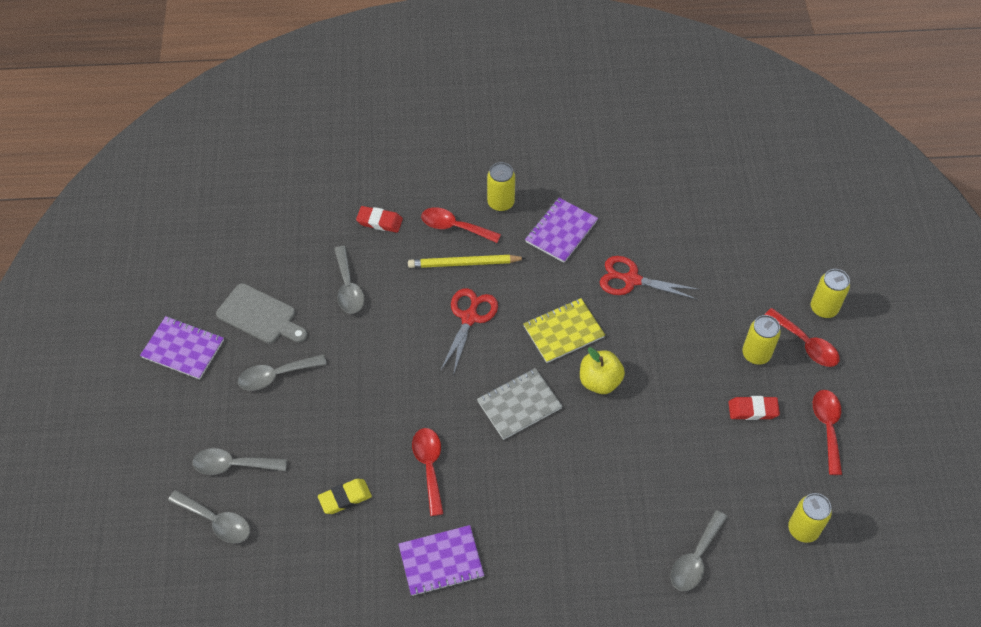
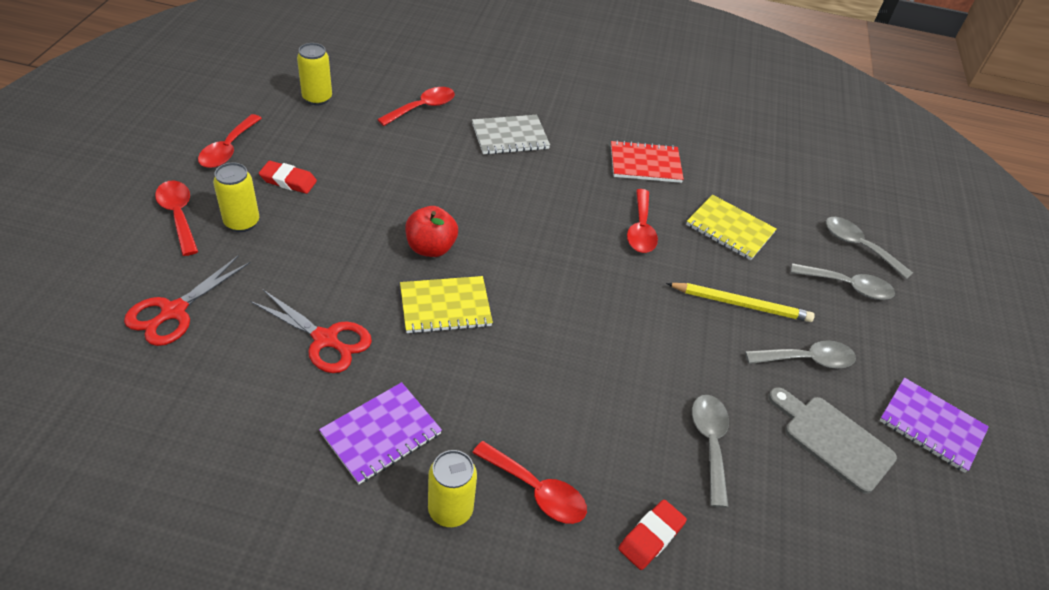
camera: 170 degrees left, 10 degrees down
(345, 498) = (730, 229): yellow eraser -> yellow notebook
(379, 221) = (651, 537): red eraser -> red eraser turned 75 degrees counterclockwise
(441, 561) = (645, 164): purple notebook -> red notebook
(464, 263) = (539, 429): yellow pencil -> yellow pencil (740, 304)
(469, 318) = (555, 356): red scissors -> red scissors (174, 311)
(519, 405) = (529, 252): grey notebook -> grey notebook (510, 136)
(599, 381) = (431, 248): yellow apple -> red apple
(695, 559) = (422, 108): grey spoon -> red spoon
(823, 308) = (122, 241): yellow can -> none

